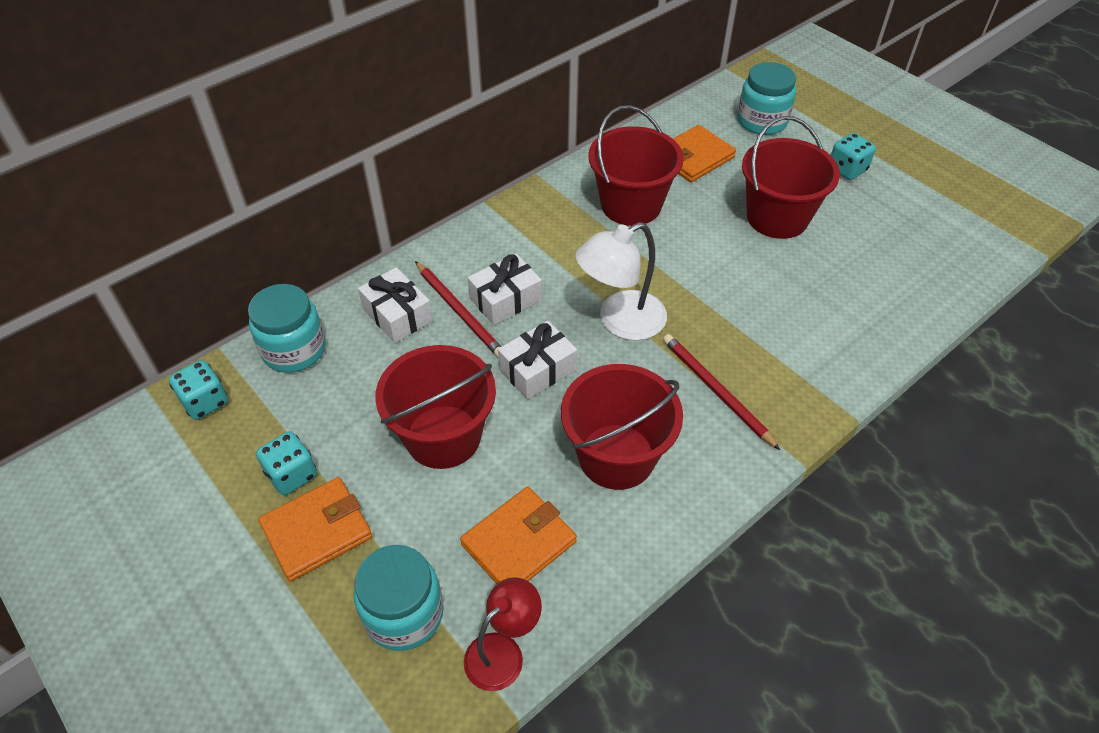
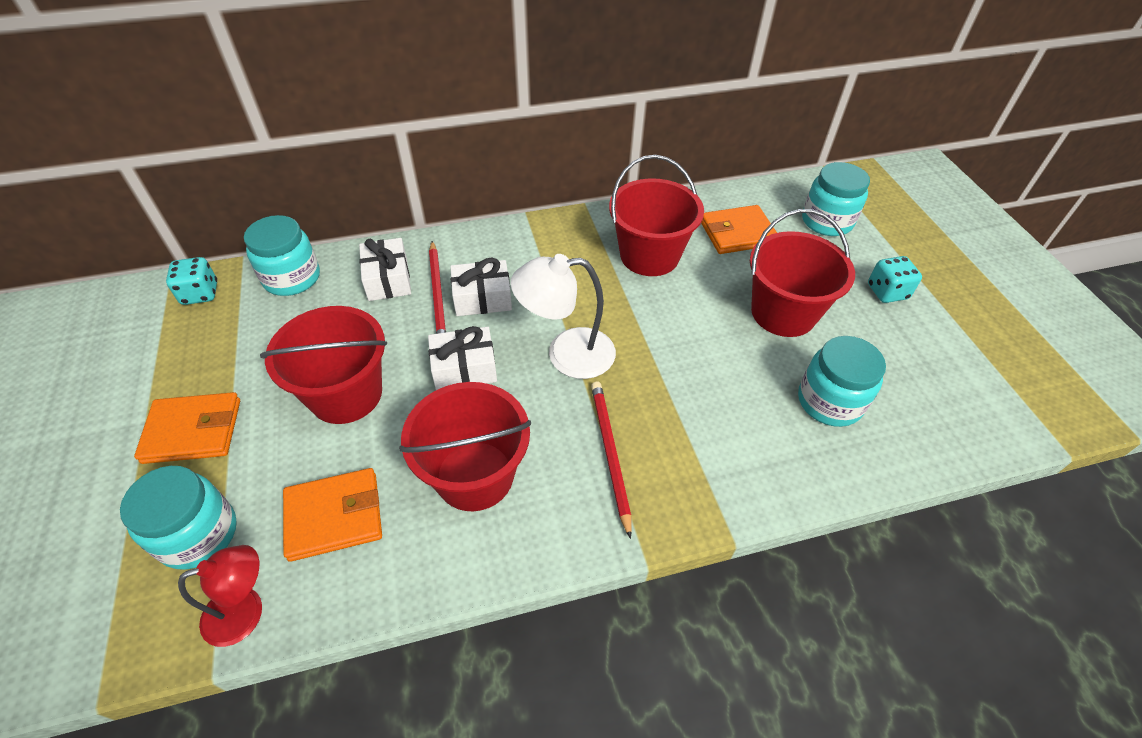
camera: 25 degrees right, 0 degrees up
(292, 475) = (212, 376): turquoise dice -> none
(858, 279) = (829, 401): none -> turquoise jar

